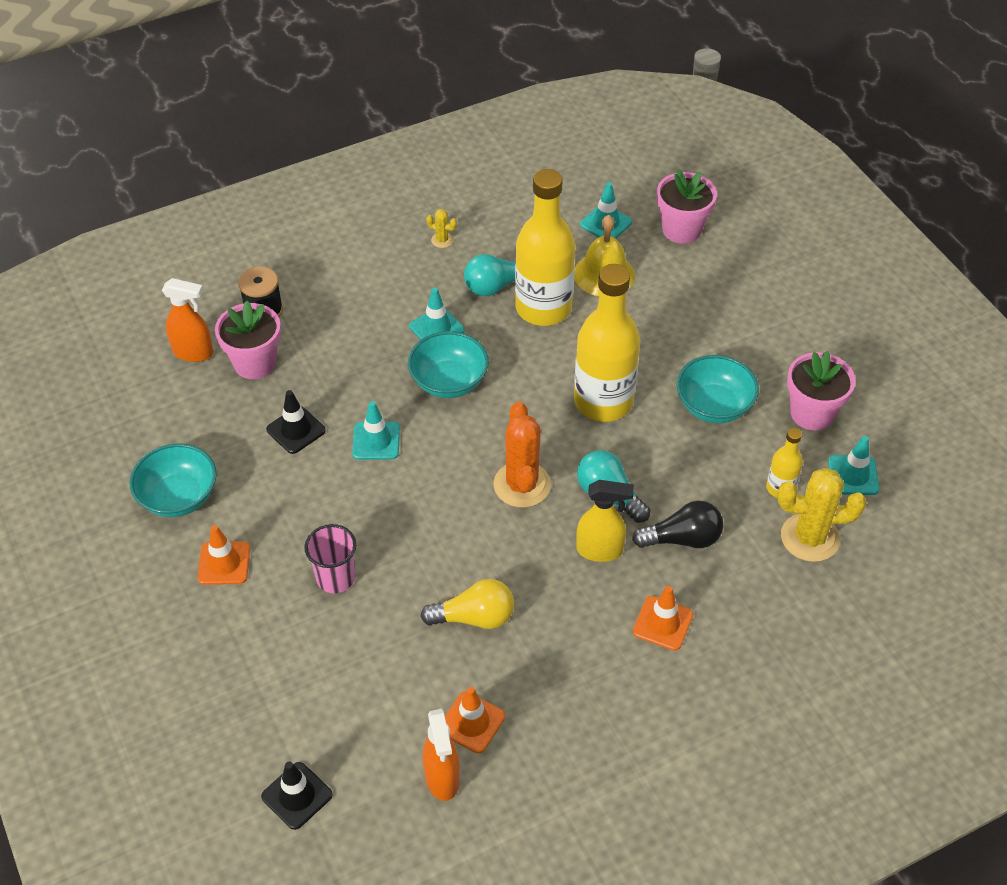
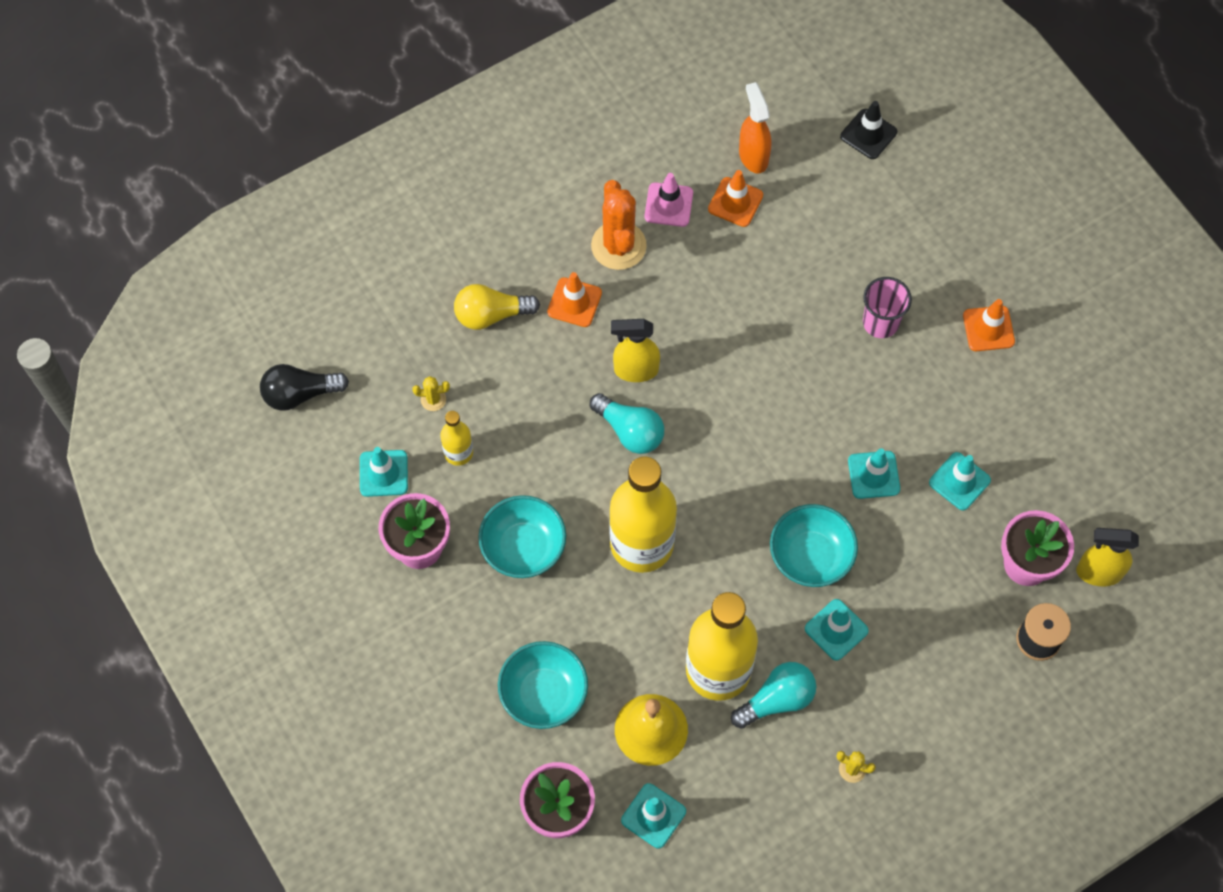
camera: 175 degrees right, 15 degrees up
(178, 497) = (1054, 394): turquoise bowl -> turquoise bowl (544, 694)
(193, 352) = (1098, 572): orange spray bottle -> yellow spray bottle
(296, 430) = (959, 481): black traffic cone -> turquoise traffic cone
(474, 617) = (746, 294): yellow light bulb -> yellow light bulb (491, 315)
(522, 485) = (718, 435): orange cactus -> orange cactus (618, 246)
(550, 725) = (668, 205): none -> pink traffic cone
(682, 539) = (557, 388): black light bulb -> black light bulb (300, 394)
(810, 538) = (433, 399): yellow cactus -> yellow cactus, size x0.45

